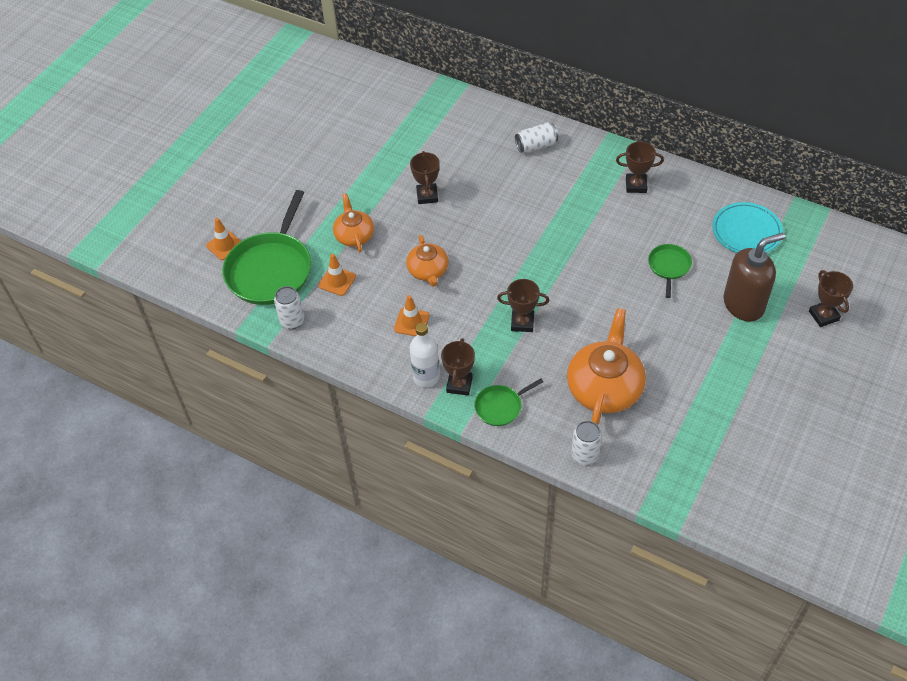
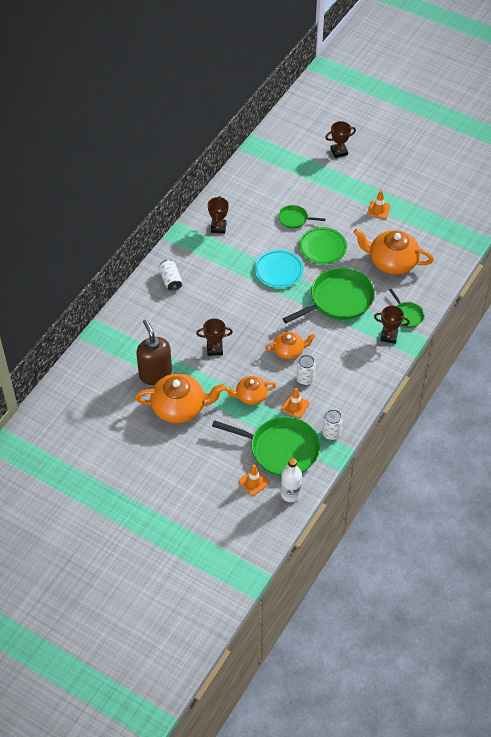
camera: 90 degrees left, 0 degrees up
(337, 170) = (179, 407): none -> orange teapot
(411, 322) = (335, 361): orange traffic cone -> orange traffic cone (378, 210)
(426, 377) = (382, 354): white bottle -> white bottle (290, 494)
(522, 323) = (338, 299): brown trophy -> green pan
(584, 455) = (442, 276): white can -> white can (305, 379)
(618, 301) = (322, 247): none -> green plate
(743, 305) = (328, 187): brown soap dispenser -> brown soap dispenser (155, 374)
(746, 231) = (267, 176): turquoise plate -> turquoise plate (279, 270)

